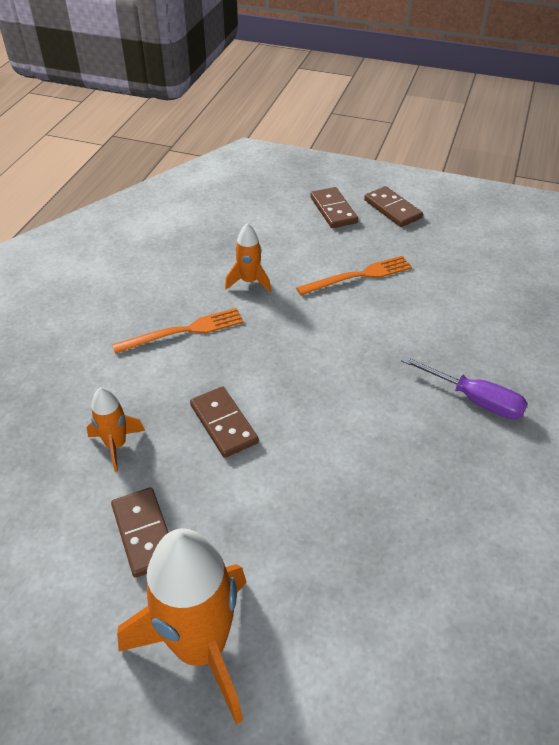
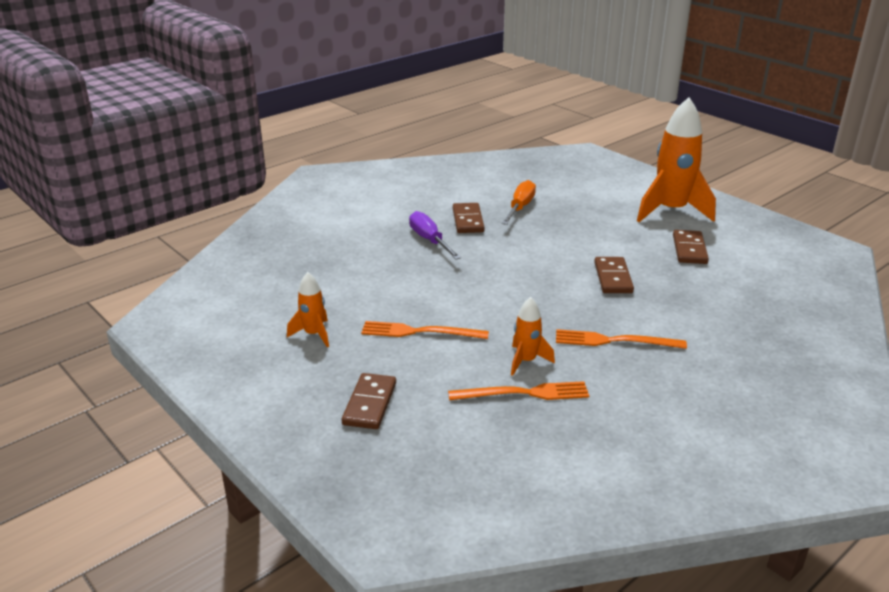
camera: 150 degrees left, 15 degrees down
(116, 445) = (698, 289): orange rocket -> orange rocket (313, 334)
(232, 254) = (524, 393): none -> orange fork
(392, 209) = (307, 381): brown domino -> brown domino (468, 220)
(434, 533) = (520, 207): none -> orange screwdriver

